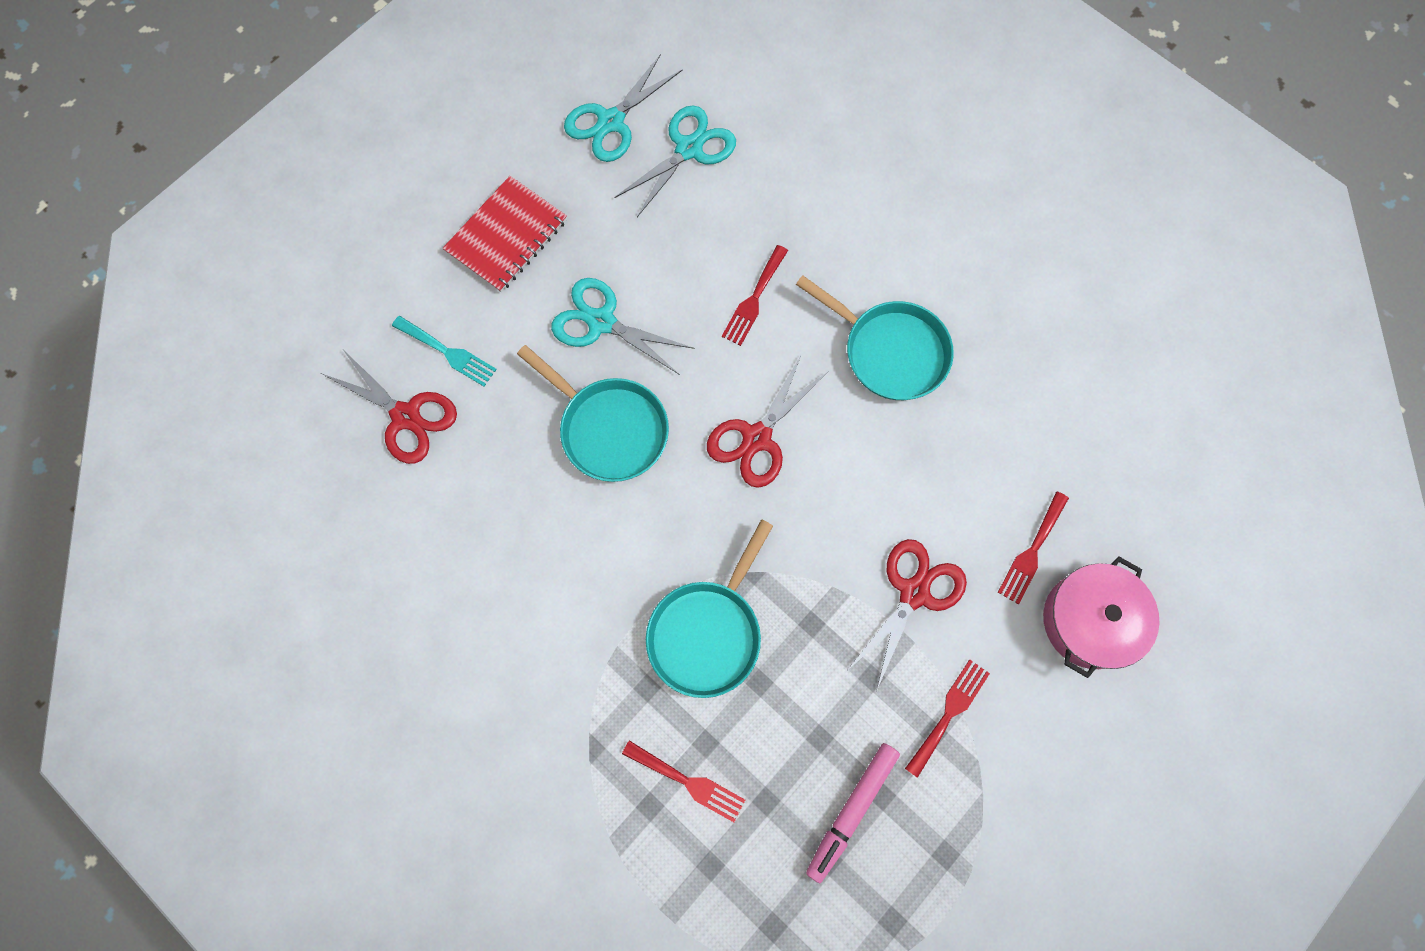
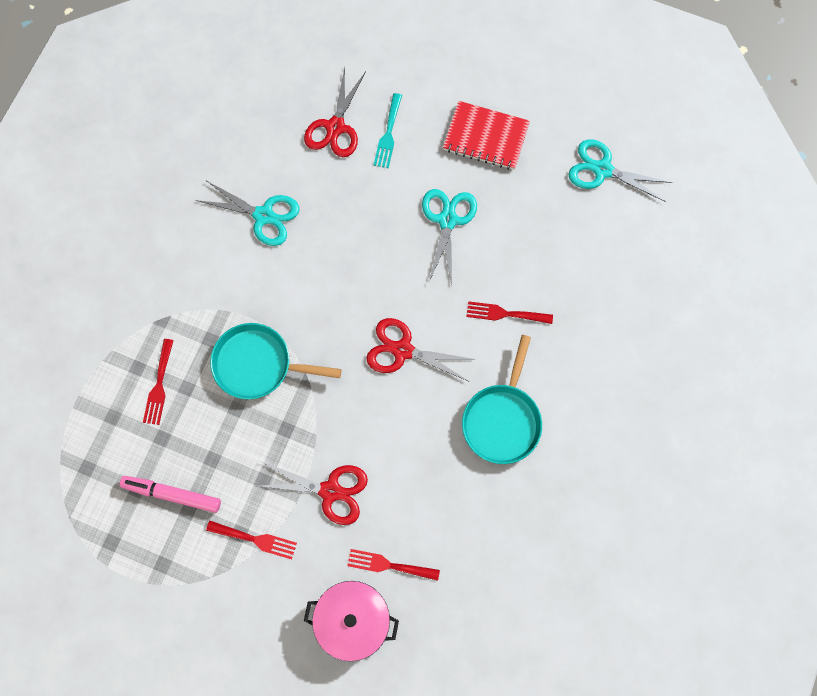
camera: 70 degrees right, 0 degrees up
(609, 428) = (374, 253): turquoise pan -> none
(689, 149) = (604, 229): turquoise scissors -> turquoise scissors (264, 216)

